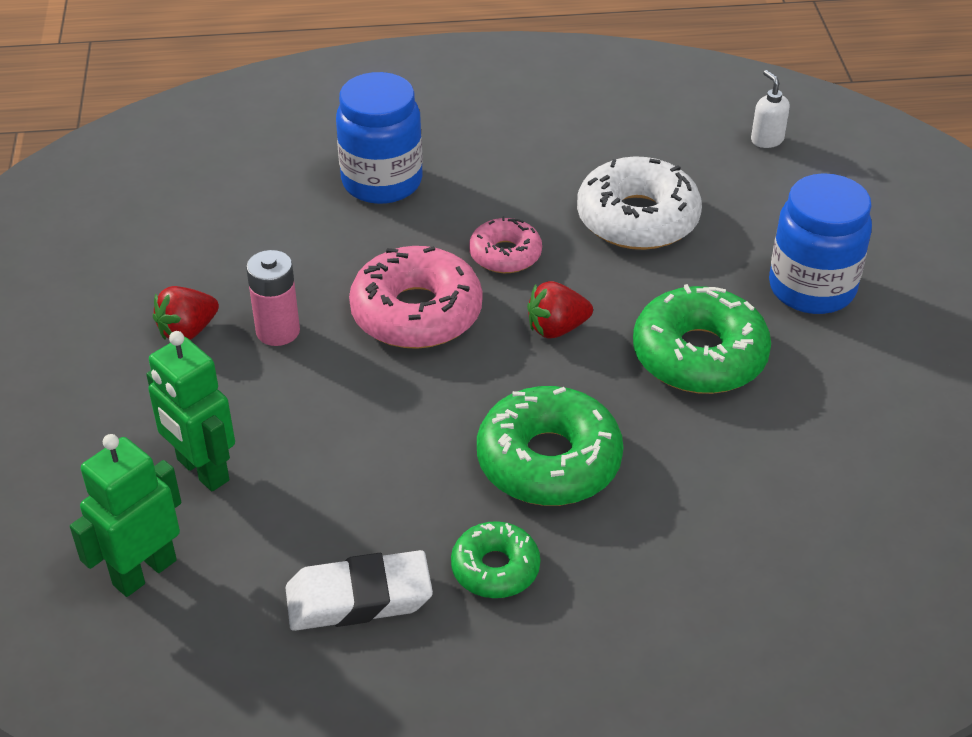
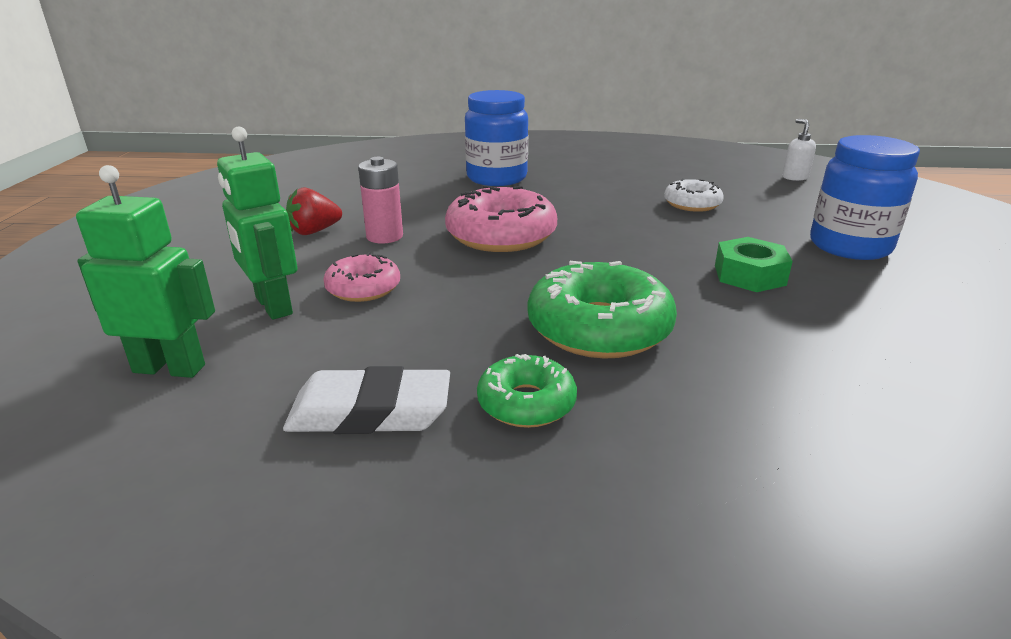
camera: 10 degrees right, 15 degrees down
(144, 572) = (170, 368): green robot -> green robot turned 45 degrees clockwise
(505, 254) = (582, 213): pink donut -> pink donut (363, 288)
(556, 328) = (618, 251): red strawberry -> none
(637, 218) = (692, 204): white donut -> white donut, size x0.57
(699, 355) = (749, 275): green donut -> green nut

